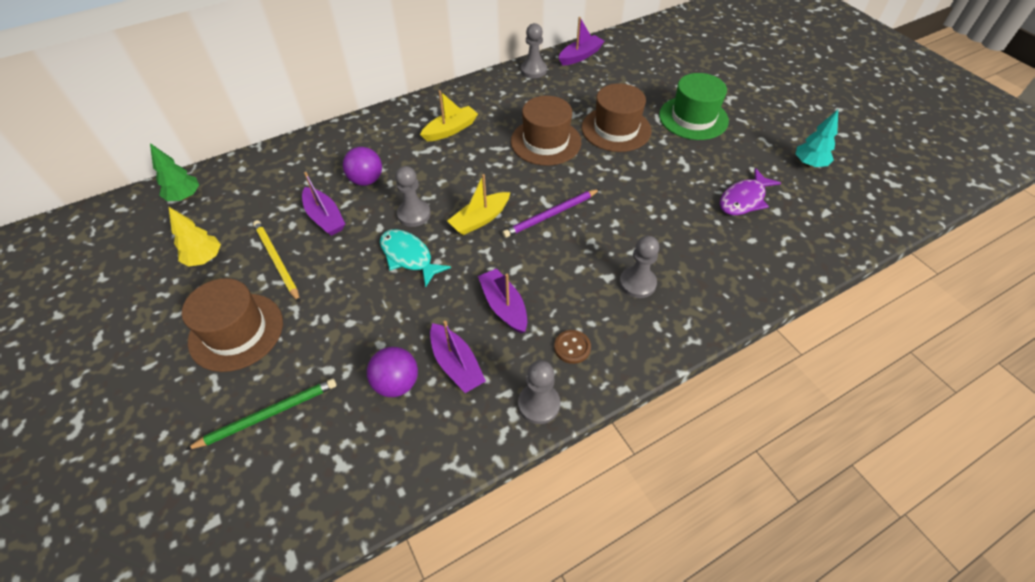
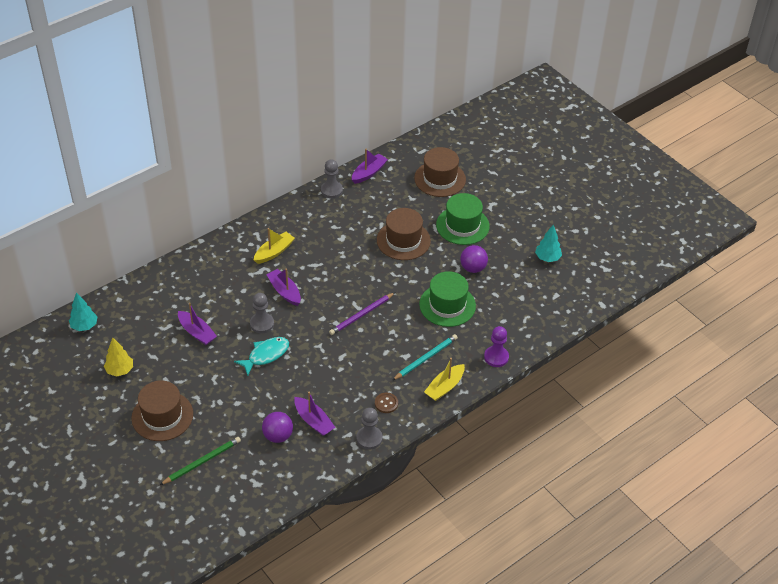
camera: 10 degrees left, 5 degrees down
(185, 197) = (84, 326): green tree -> turquoise tree
(276, 261) = (172, 367): yellow pencil -> none
(366, 180) = (219, 300): purple ball -> purple ball (473, 268)
(409, 257) = (266, 355): turquoise fish -> turquoise fish turned 105 degrees clockwise
(480, 219) = (311, 323): yellow boat -> yellow boat (444, 387)
(504, 306) = (338, 382): purple boat -> purple boat (284, 291)
(545, 142) = (350, 256): brown hat -> brown hat (440, 179)
(637, 283) = (426, 358): grey pawn -> turquoise pencil
(671, 212) = (447, 305): none -> green hat
(744, 199) = (499, 291): purple fish -> none
(744, 292) = (496, 357): none -> purple pawn

